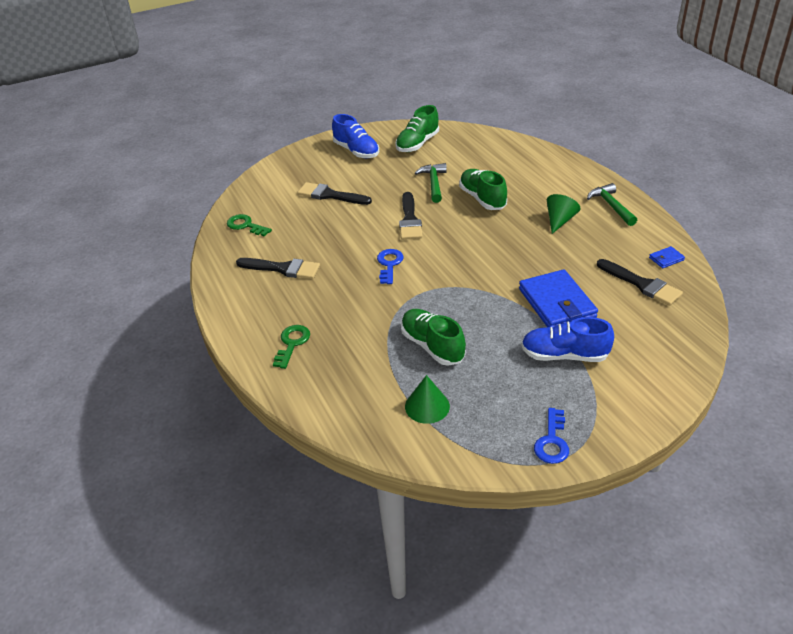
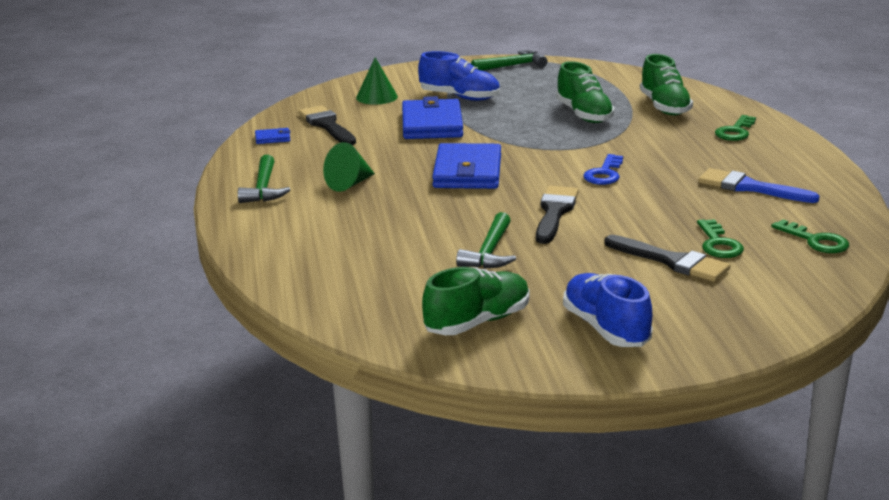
camera: 165 degrees left, 15 degrees down
(283, 268) = (750, 187): black brush -> blue brush
(304, 213) = (718, 244): none -> green key
(427, 406) = (607, 88): green cone -> green cone (376, 97)
(482, 199) = (430, 221): green shoe -> green shoe (664, 107)
(488, 248) = (467, 172): none -> blue wallet
(552, 441) = (512, 66): blue key -> green hammer

